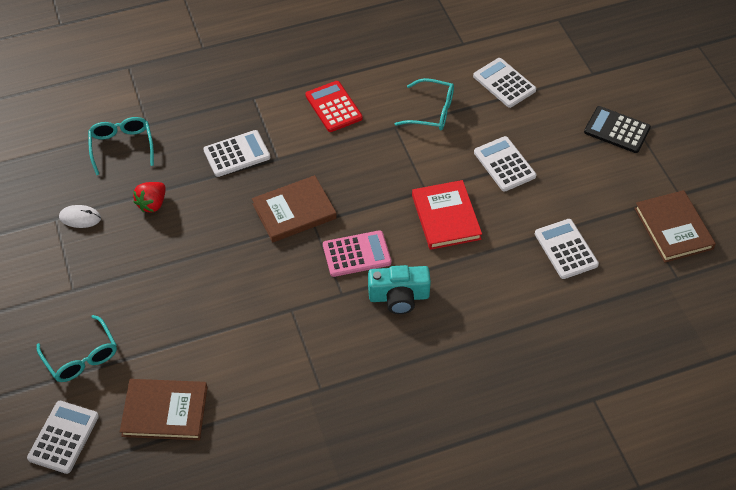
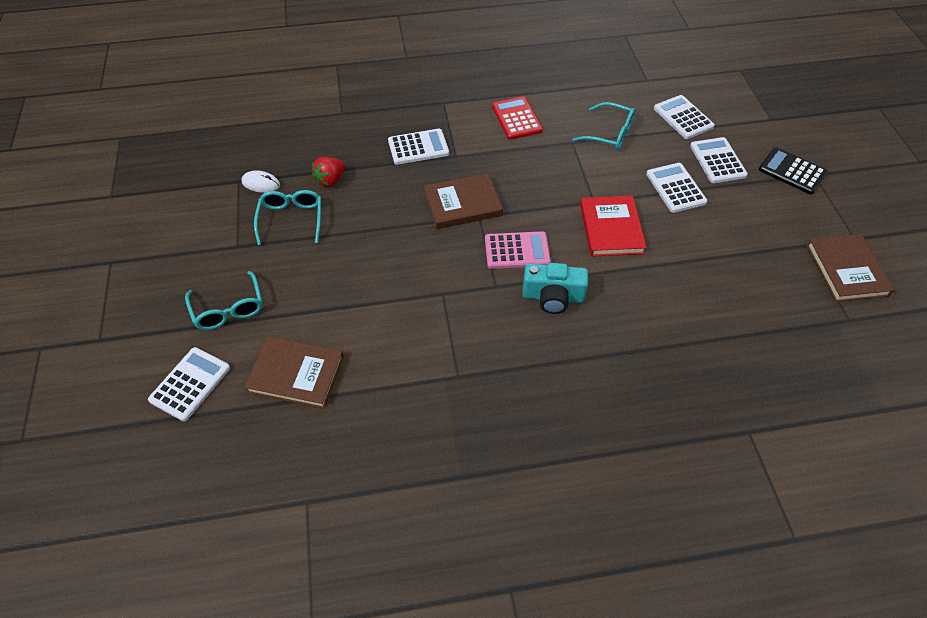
camera: 10 degrees right, 0 degrees up
(122, 146) = (314, 128): turquoise glasses -> turquoise glasses (291, 219)
(566, 249) = (731, 275): white calculator -> white calculator (717, 161)

